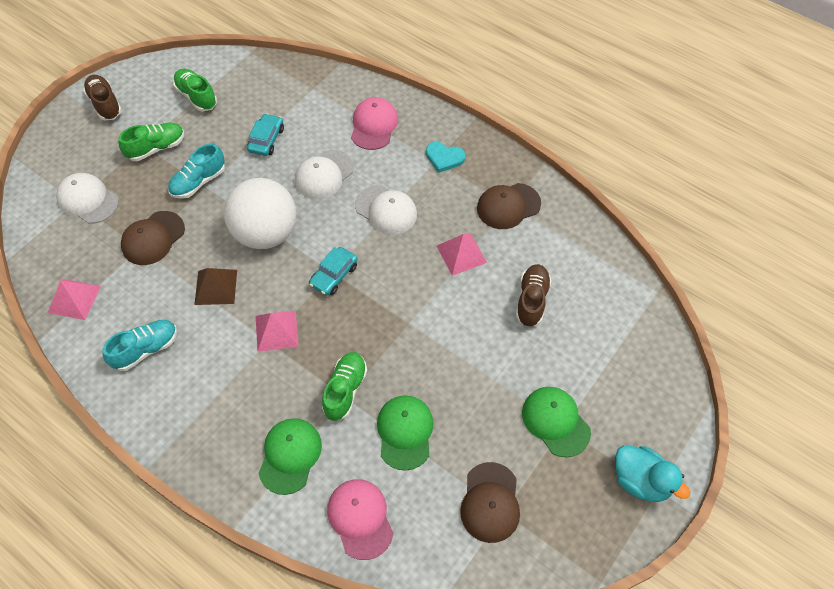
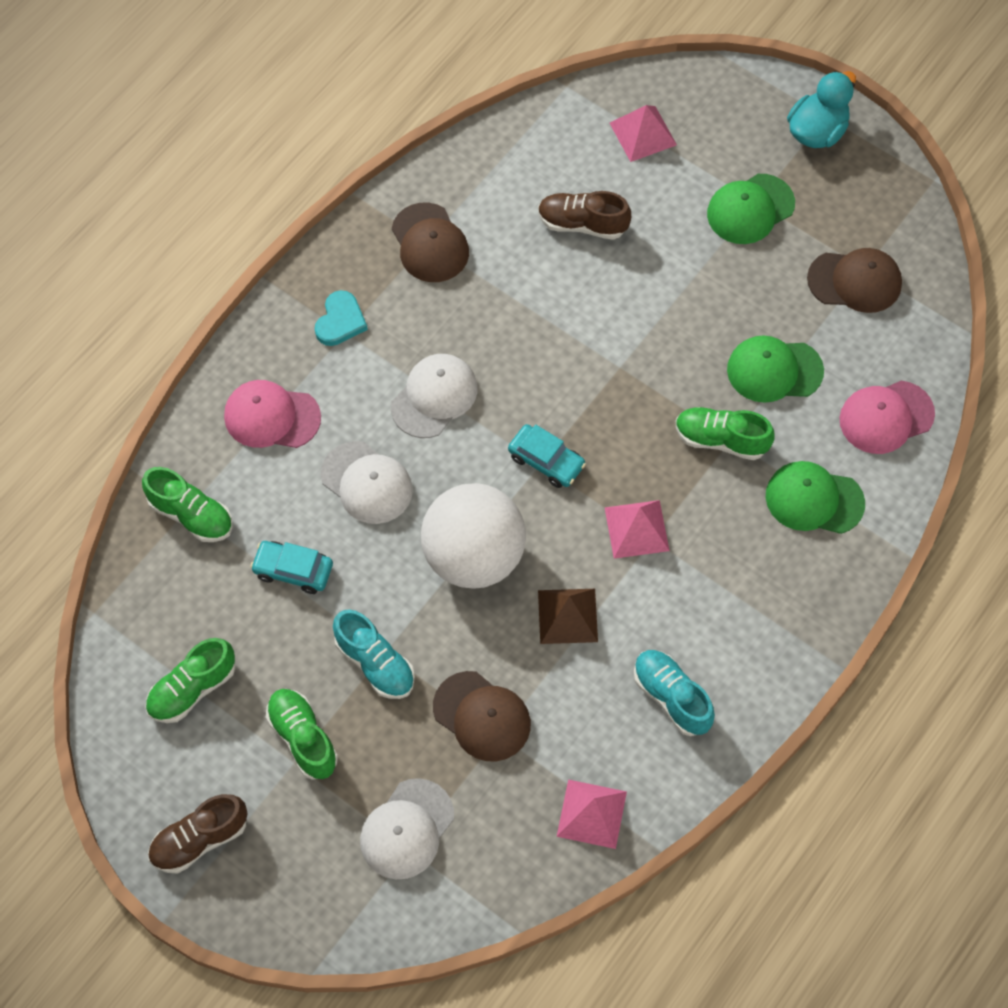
camera: 90 degrees left, 5 degrees up
(308, 90) = (191, 515): none -> green shoe
(461, 254) = (510, 303): pink pyramid -> pink pyramid (642, 133)

